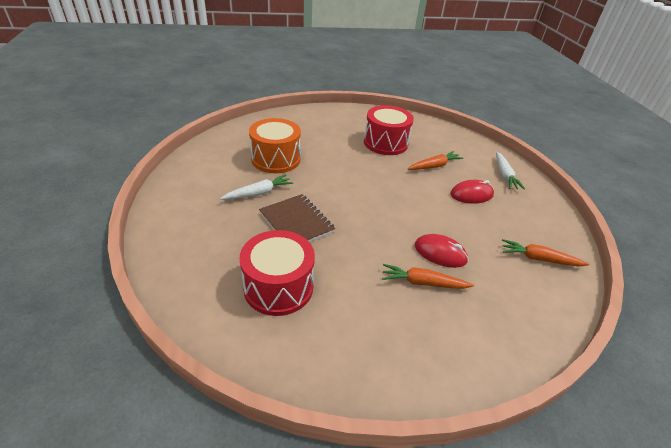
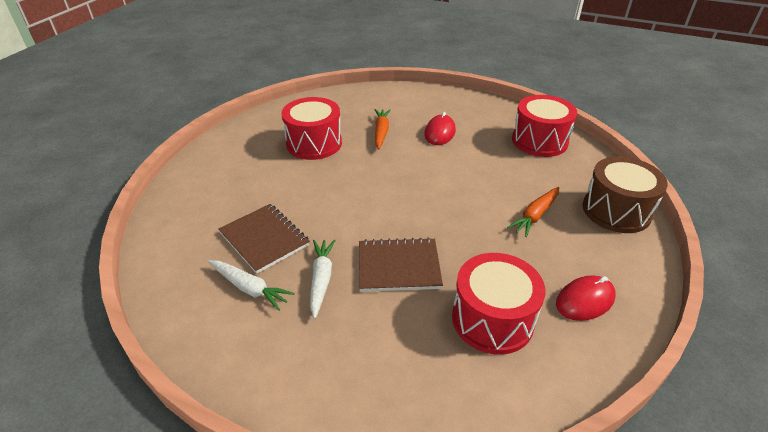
camera: 55 degrees left, 0 degrees up
(276, 159) = (264, 239): orange drum -> brown notebook
(440, 253) = (504, 188): red mouse -> red mouse (585, 300)
(492, 344) = (616, 211): none -> brown drum
(504, 175) = (427, 102): white carrot -> white carrot (249, 288)
(539, 259) = (539, 141): orange carrot -> red drum

